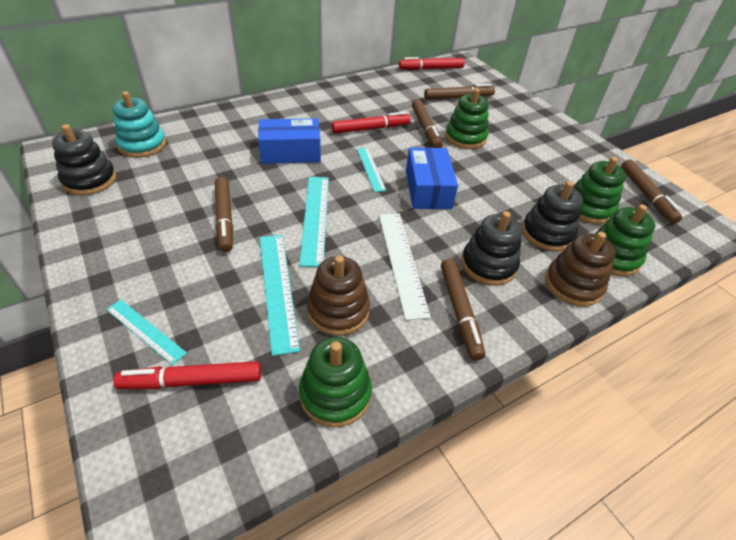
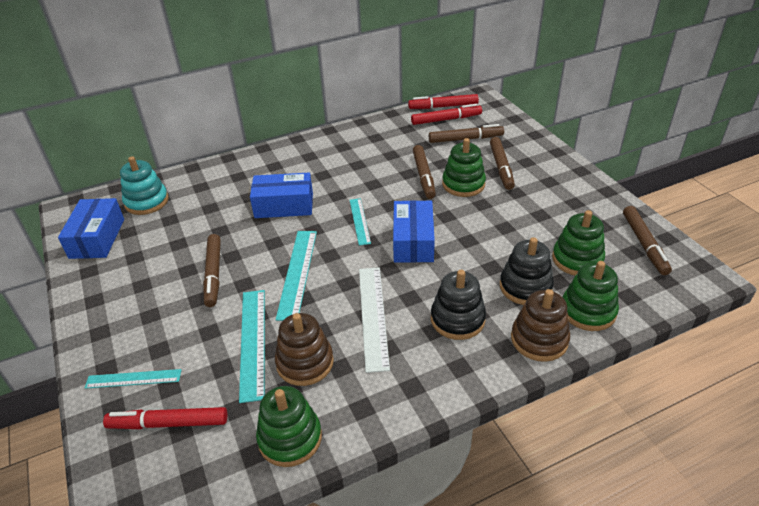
camera: 10 degrees right, 5 degrees down
(90, 180) = (97, 238): black stacking toy -> blue box
(145, 331) = (133, 379): turquoise ruler -> turquoise ruler turned 45 degrees counterclockwise
(371, 129) = (367, 178): red marker -> red marker (446, 120)
(459, 311) = (419, 365): brown marker -> brown marker (501, 167)

